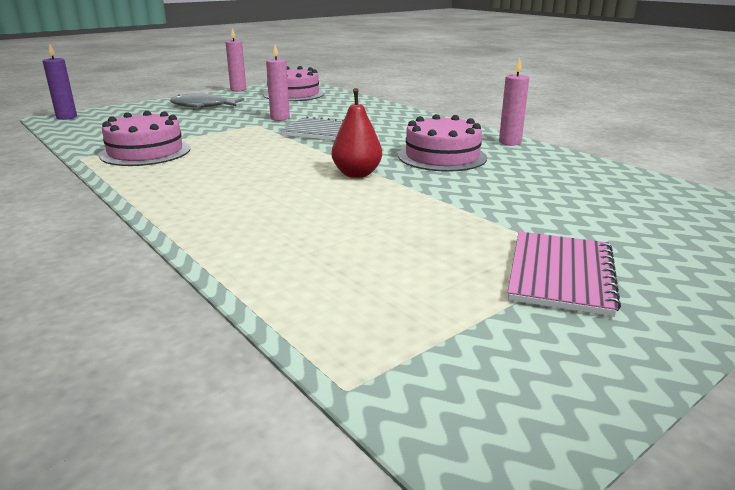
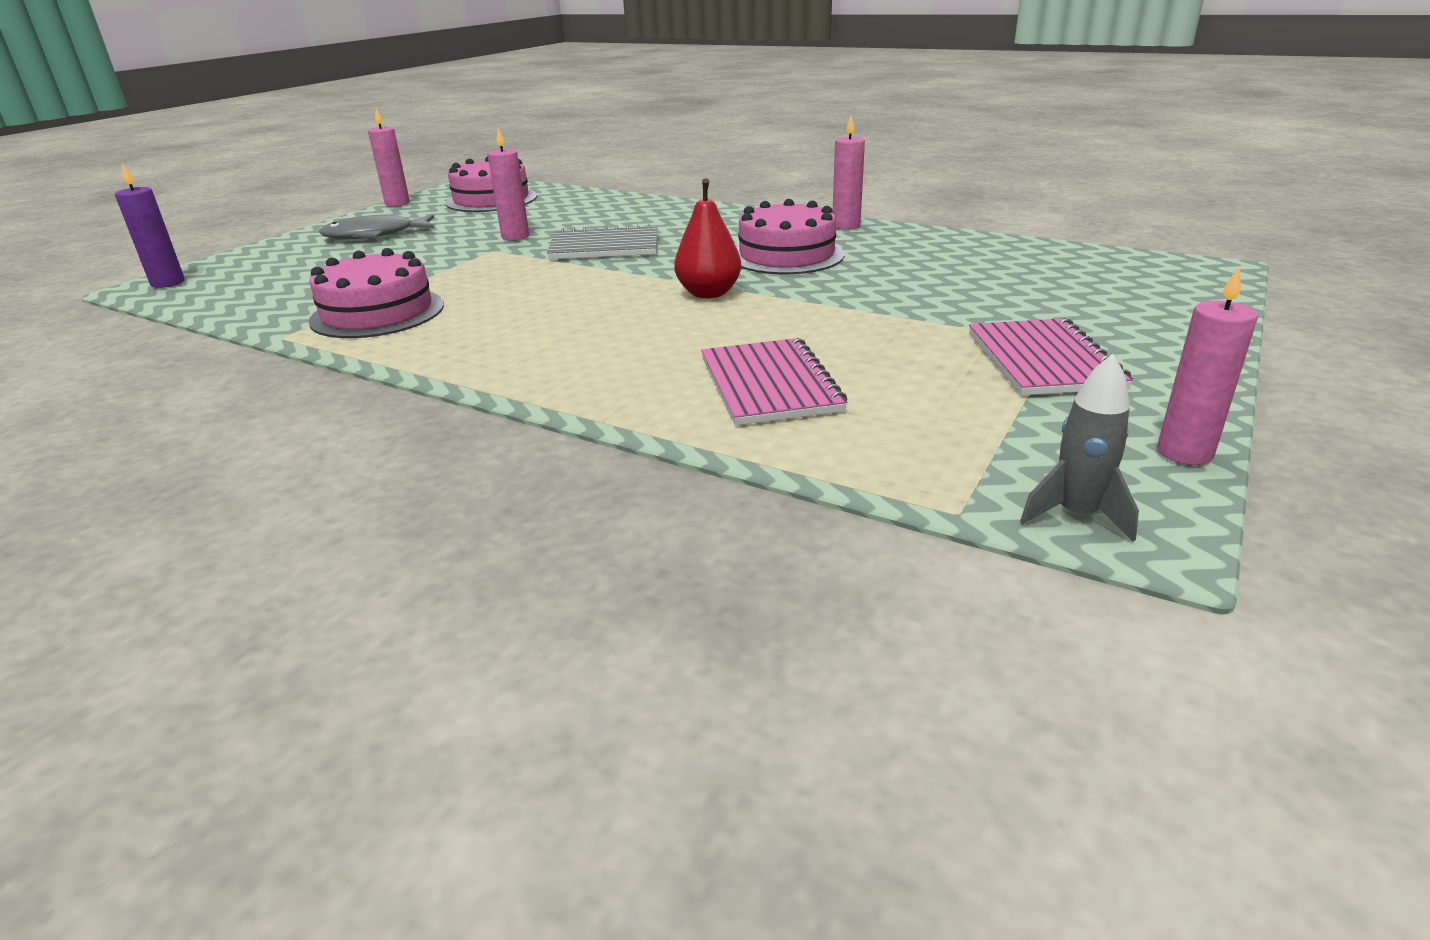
camera: 20 degrees left, 5 degrees up
(322, 247) = (770, 385): none -> pink notebook
(445, 423) = (1076, 515): none -> grey rocket
(611, 391) = (1184, 453): none -> pink candle

